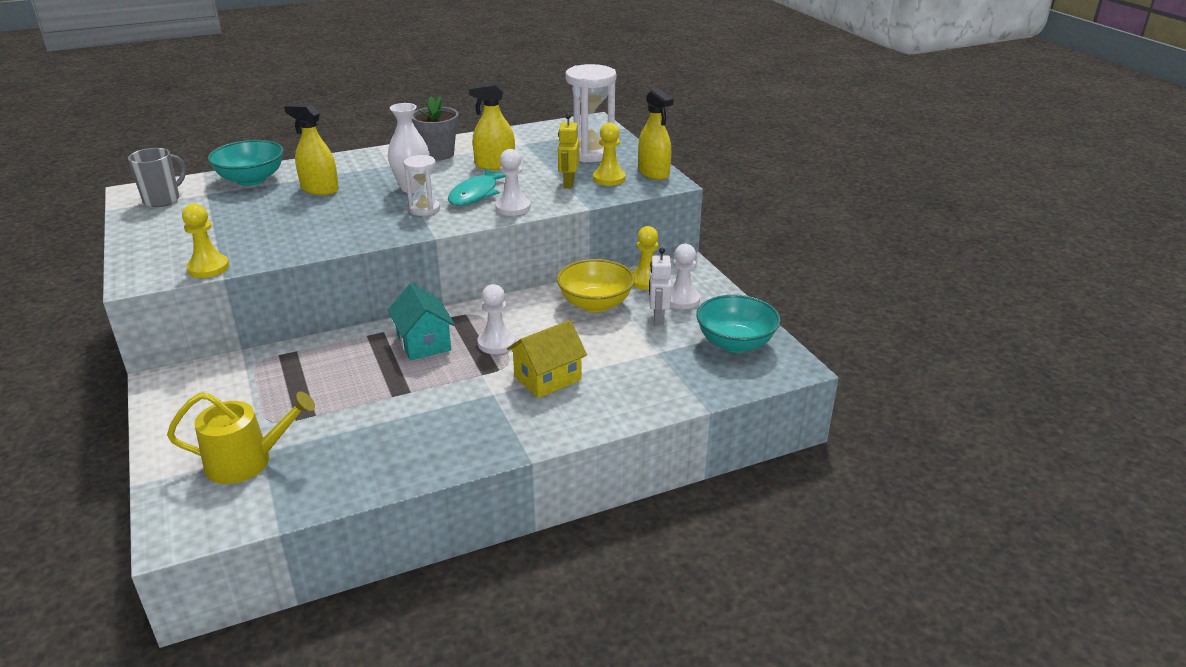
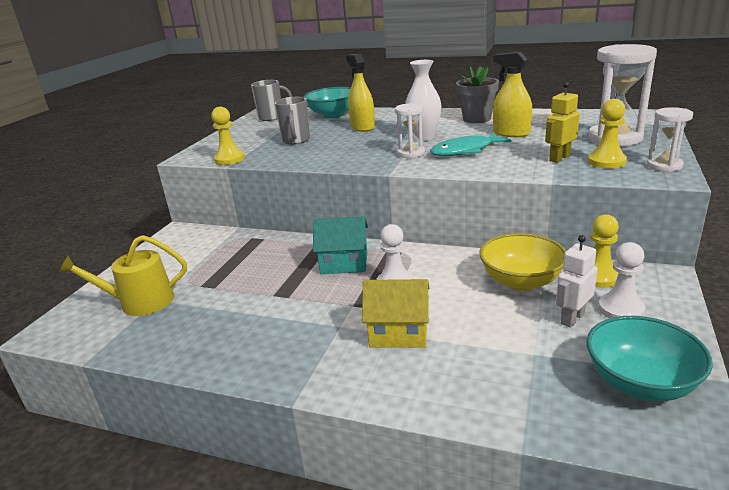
camera: 45 degrees right, 5 degrees down
(246, 461) = (140, 302): yellow watering can -> yellow watering can turned 135 degrees clockwise
(259, 224) = (296, 140): none -> grey mug
(424, 343) = (344, 263): turquoise house -> turquoise house turned 75 degrees clockwise
(513, 208) = (481, 166): white pawn -> none
(653, 173) = (664, 166): yellow spray bottle -> white hourglass

